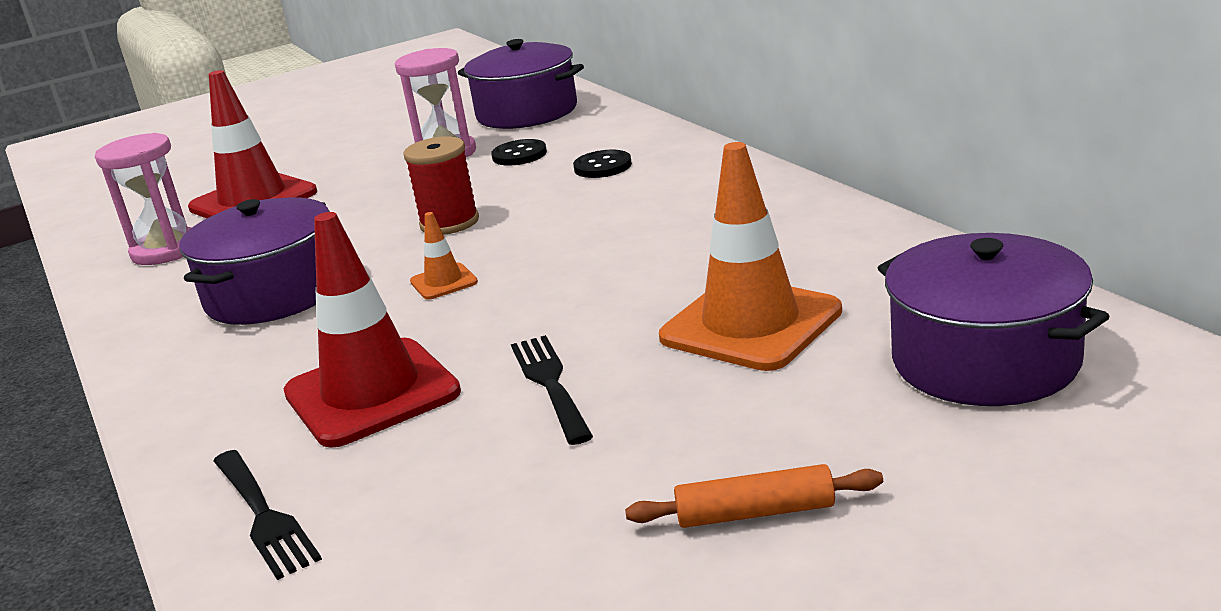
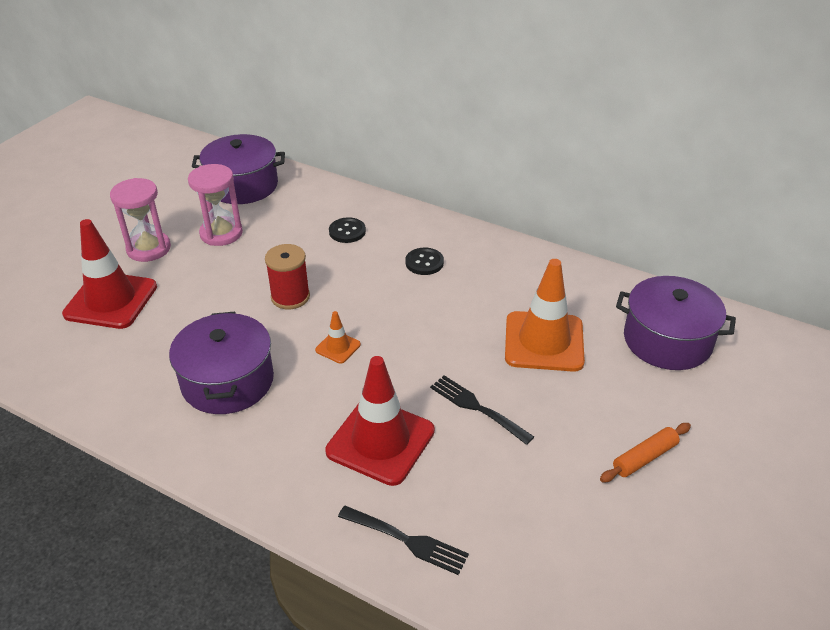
camera: 35 degrees left, 15 degrees up
(166, 250) = (92, 360): pink hourglass -> pink hourglass (149, 249)
(519, 155) = (278, 228): black button -> black button (424, 262)

